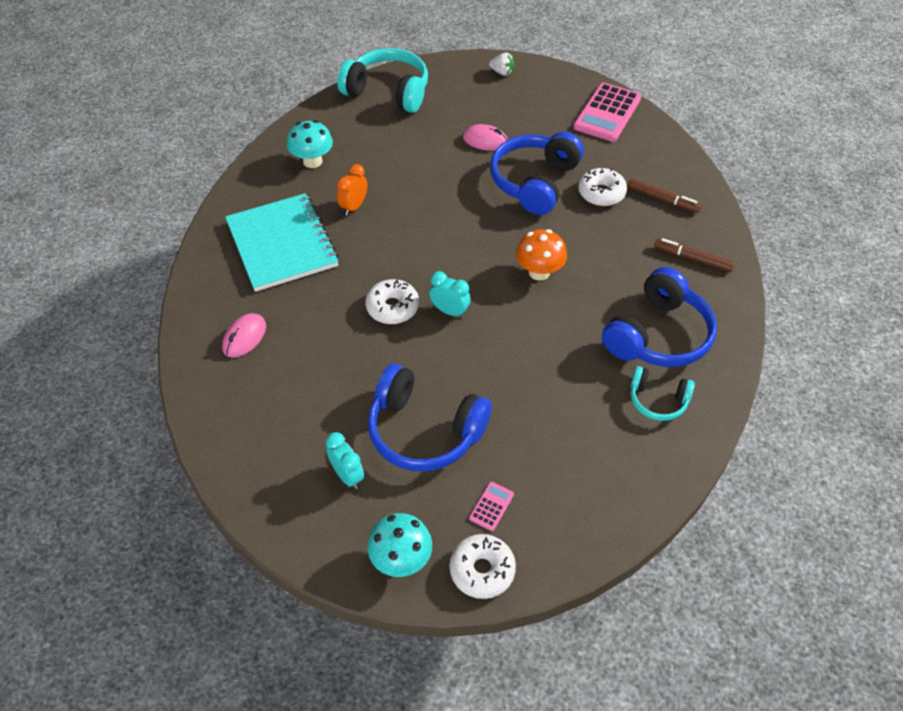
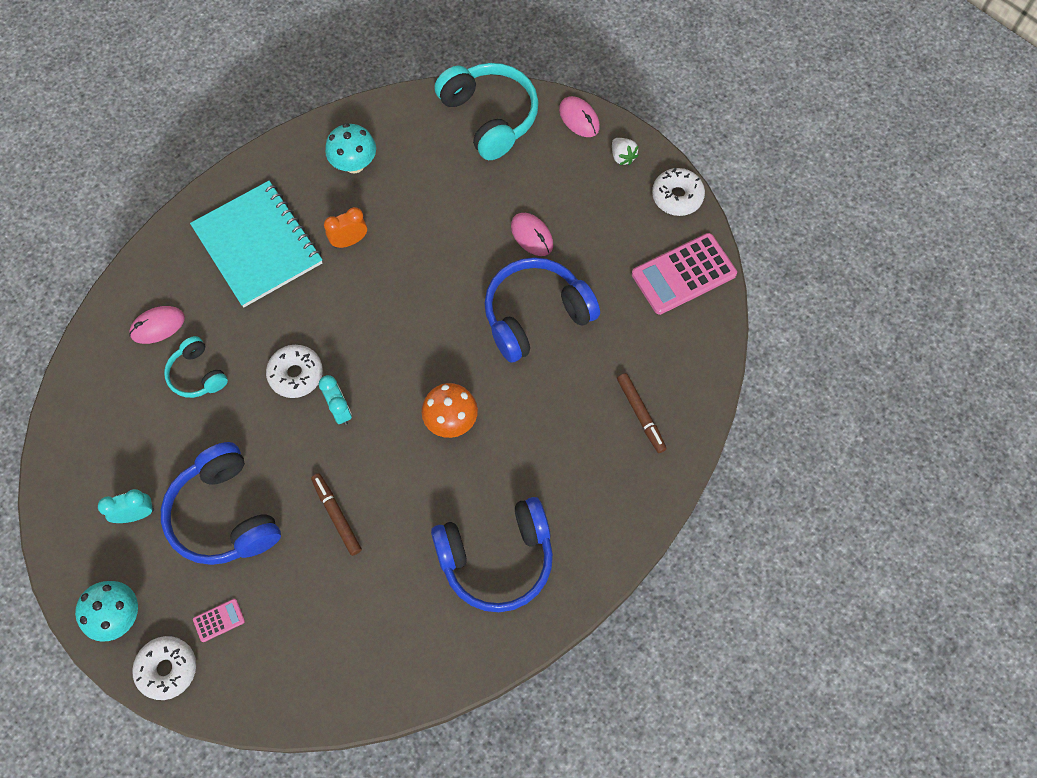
camera: 35 degrees right, 15 degrees up
(282, 244) = (258, 245): turquoise notebook -> turquoise notebook turned 45 degrees counterclockwise
(347, 475) = (136, 514): turquoise clock -> turquoise clock turned 105 degrees counterclockwise
(451, 66) = (579, 118): none -> pink mouse
(601, 193) = (587, 369): white donut -> white donut (677, 196)
(657, 400) = (436, 621): turquoise headphones -> turquoise headphones (197, 374)
(692, 259) = (605, 500): brown marker -> brown marker (336, 516)

